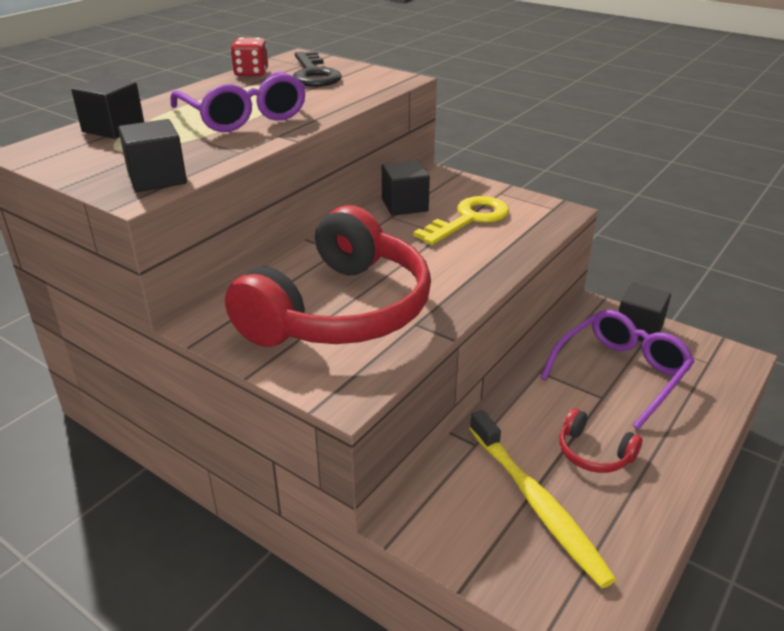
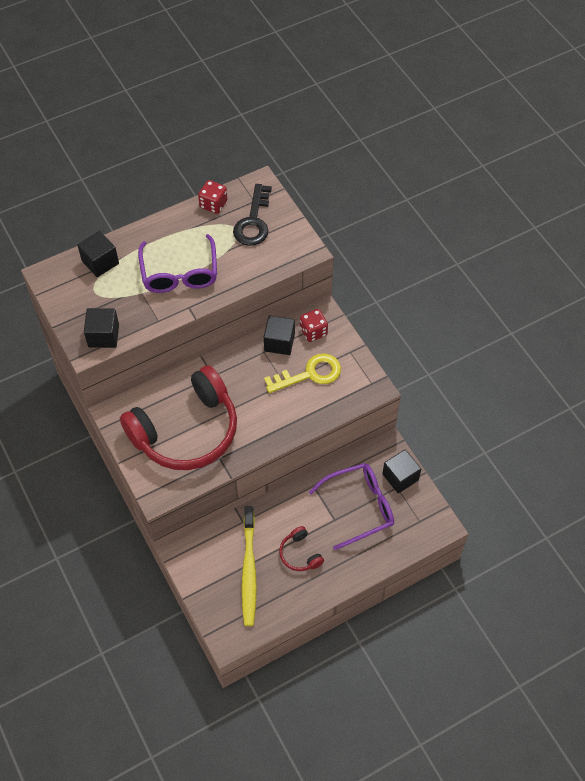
camera: 25 degrees right, 25 degrees up
(440, 189) = (313, 332): none -> red dice

